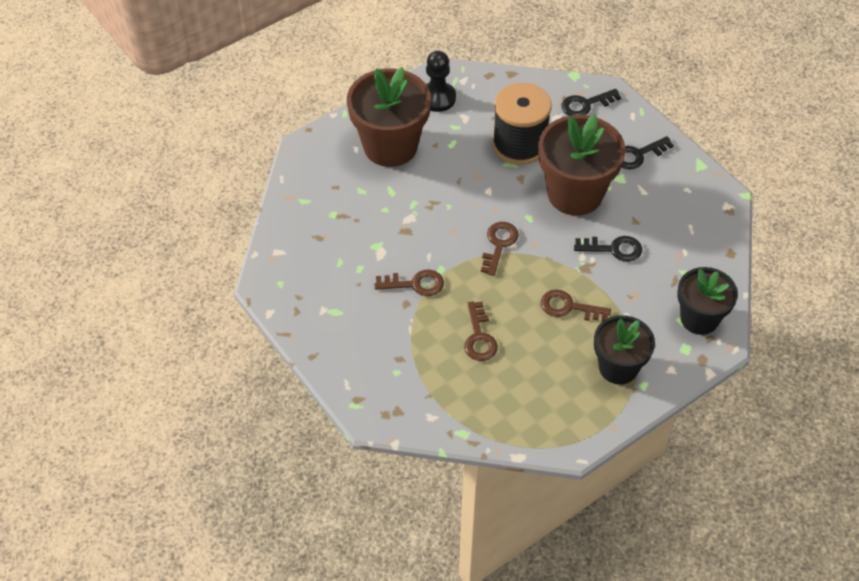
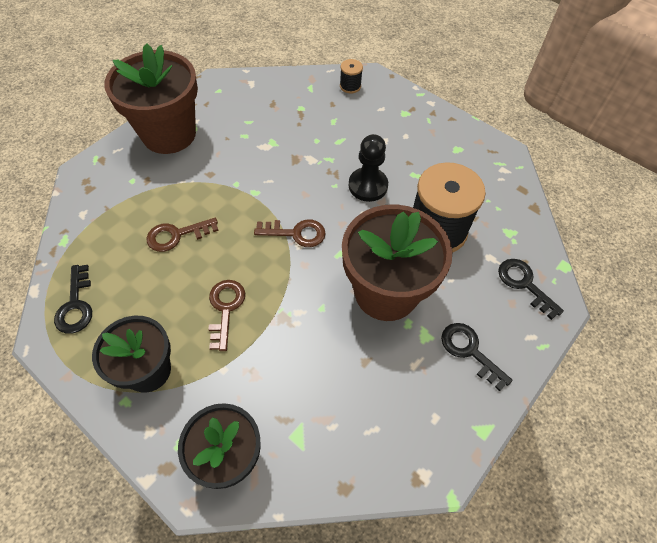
camera: 75 degrees right, 5 degrees up
(313, 166) = (350, 86): none -> black spool
(390, 146) = (393, 131): brown flower pot -> brown flower pot (169, 134)
(415, 284) = (233, 176): brown key -> none
(437, 98) = (470, 154): black pawn -> black pawn (368, 186)
(613, 249) = (316, 342): black key -> black key (76, 305)

